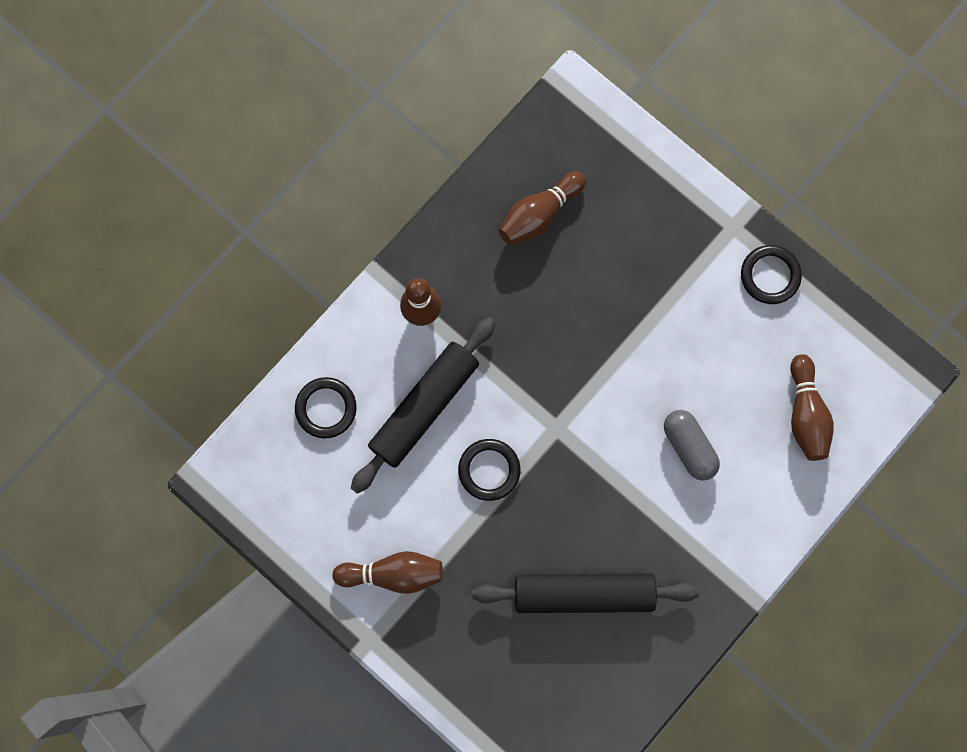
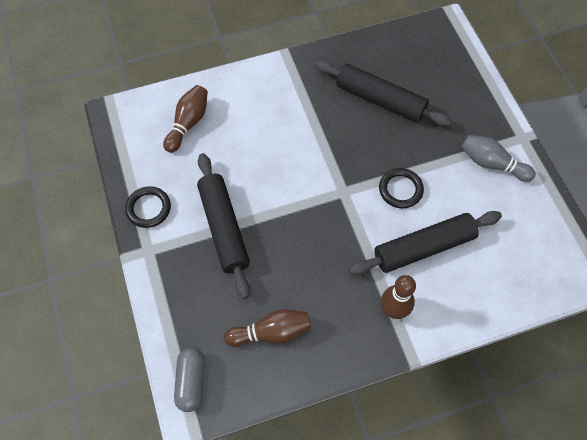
camera: 150 degrees left, 15 degrees down
(326, 408) = (493, 282): black ring -> none
(393, 574) = (492, 164): brown bowling pin -> grey bowling pin
(667, 301) = (224, 228): none -> black rolling pin
(689, 447) = (269, 141): grey capsule -> grey capsule (191, 381)

